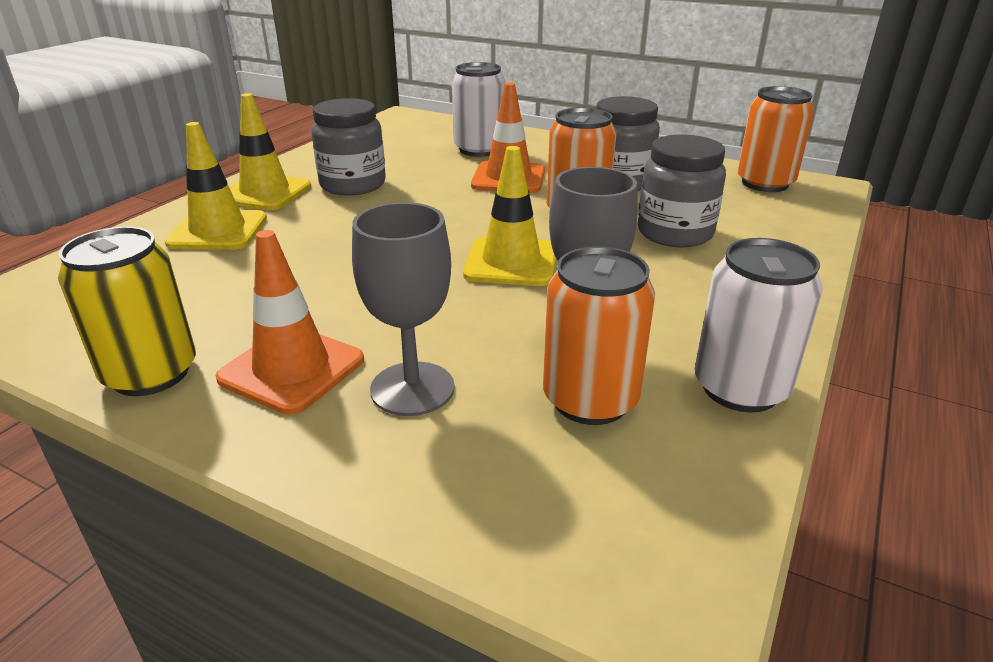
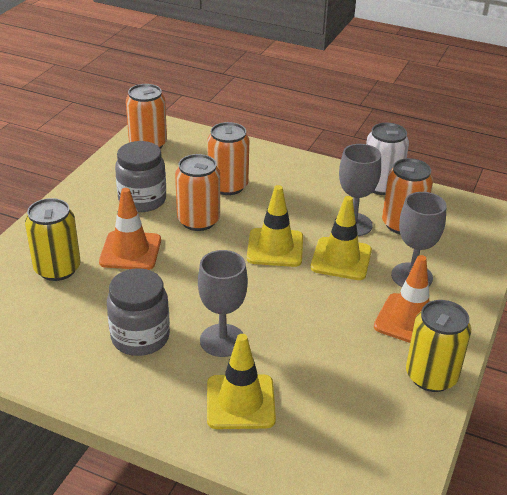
camera: 95 degrees left, 5 degrees up
(265, 193) = (157, 392): yellow traffic cone -> yellow traffic cone (341, 259)
(325, 223) = (222, 340): none -> grey goblet
(479, 149) = (57, 269): white can -> yellow can
(675, 233) = (228, 186): grey jar -> orange can

